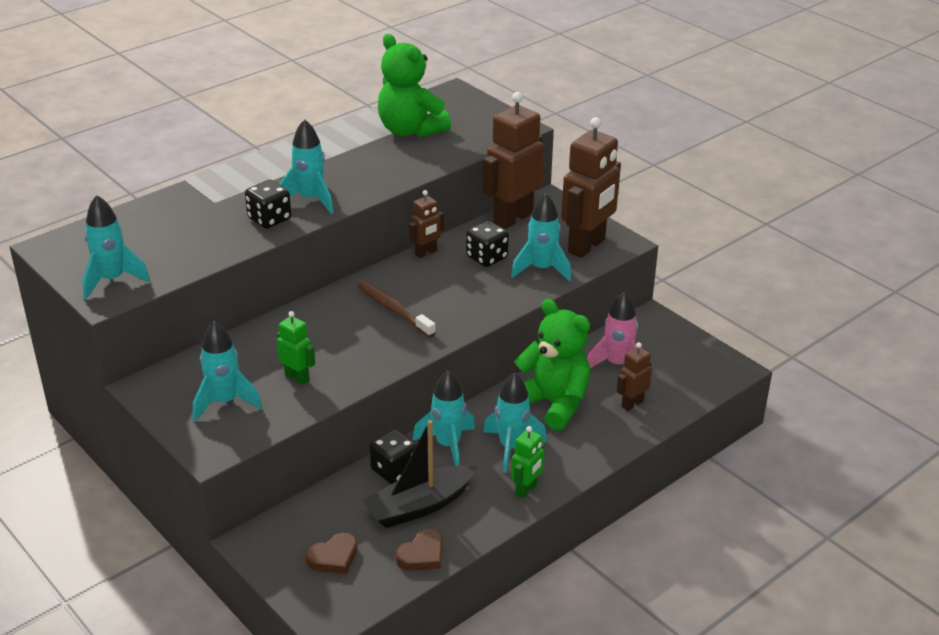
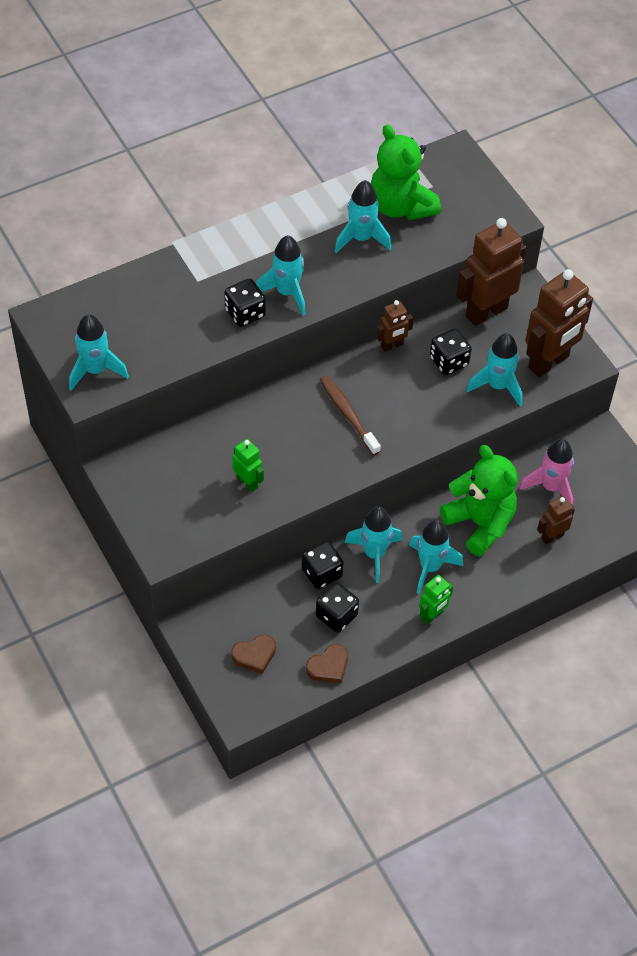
camera: 10 degrees right, 20 degrees up
(225, 402) = (181, 500): turquoise rocket -> turquoise rocket (361, 238)
(419, 506) = (336, 615): black boat -> black dice

